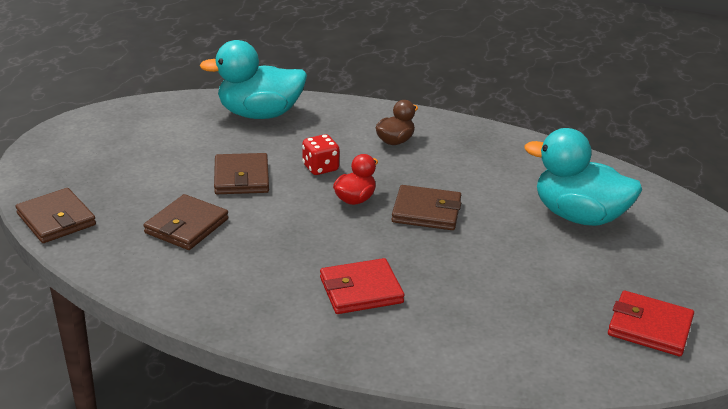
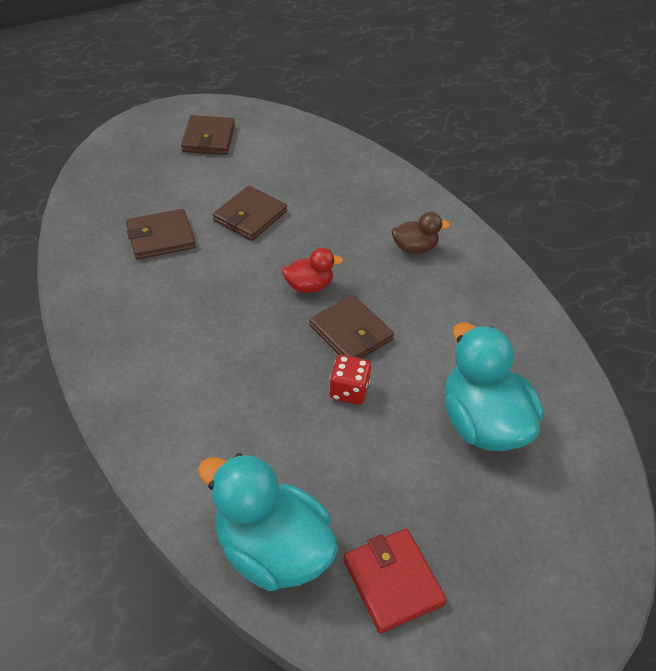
camera: 40 degrees right, 15 degrees up
(56, 219) = (90, 183): brown wallet -> brown wallet (208, 138)
(259, 114) = (337, 164): turquoise duck -> turquoise duck (272, 550)
(320, 168) = (320, 240): red dice -> red dice (349, 391)
(361, 290) = (206, 373): red wallet -> none

